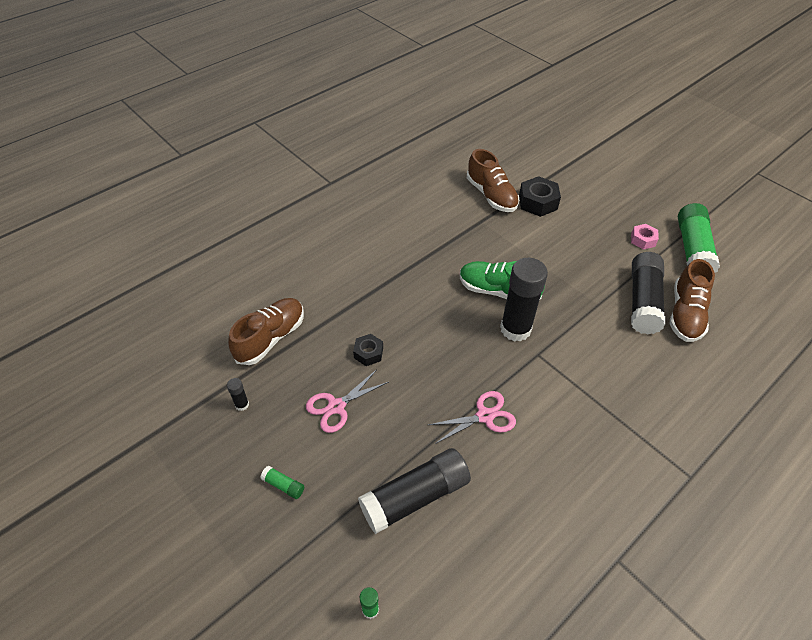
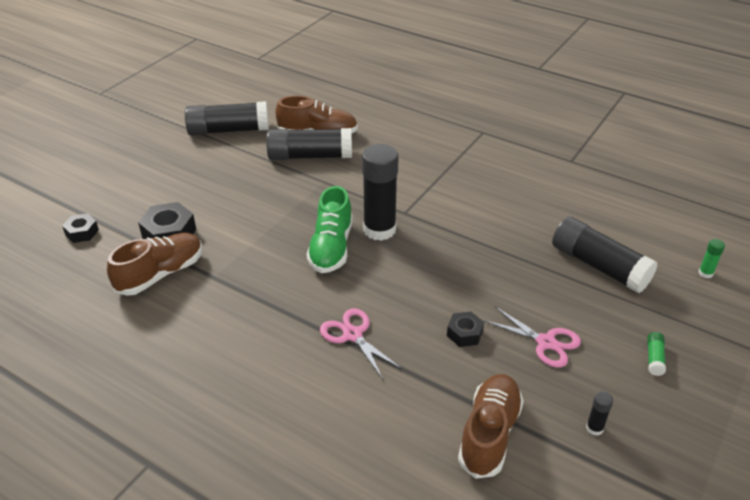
camera: 105 degrees left, 10 degrees down
(271, 338) = (489, 434): brown shoe -> brown shoe turned 90 degrees clockwise
(485, 416) = (493, 237): pink scissors -> pink scissors (352, 335)
(548, 161) = (82, 232): none -> black nut
(643, 240) = (221, 158): pink nut -> none
(692, 249) = (228, 130): green glue stick -> black glue stick

